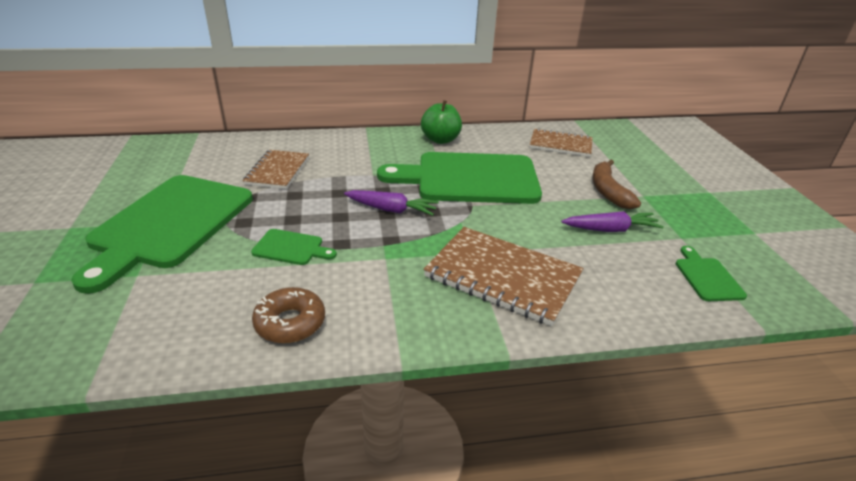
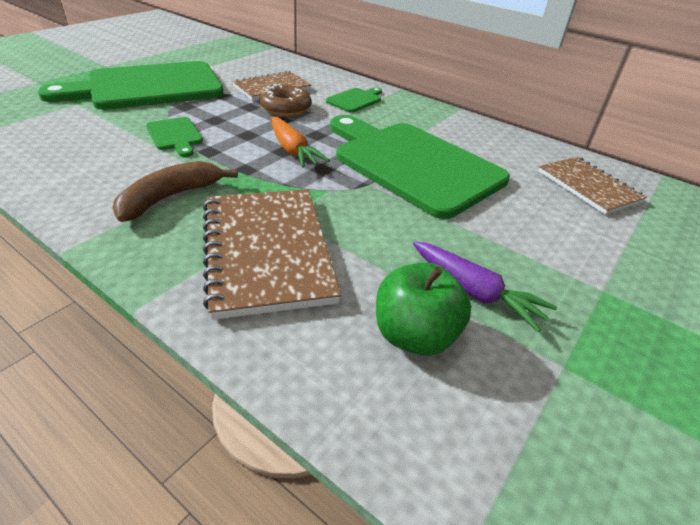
camera: 45 degrees right, 5 degrees up
(290, 322) = (75, 176): brown donut -> brown donut (285, 108)
(391, 210) = (292, 150): purple carrot -> orange carrot
(440, 140) = (451, 124): green apple -> green apple (415, 335)
(608, 191) = (557, 257): brown banana -> brown banana (170, 197)
(707, 277) = (504, 433): green cutting board -> green cutting board (355, 100)

